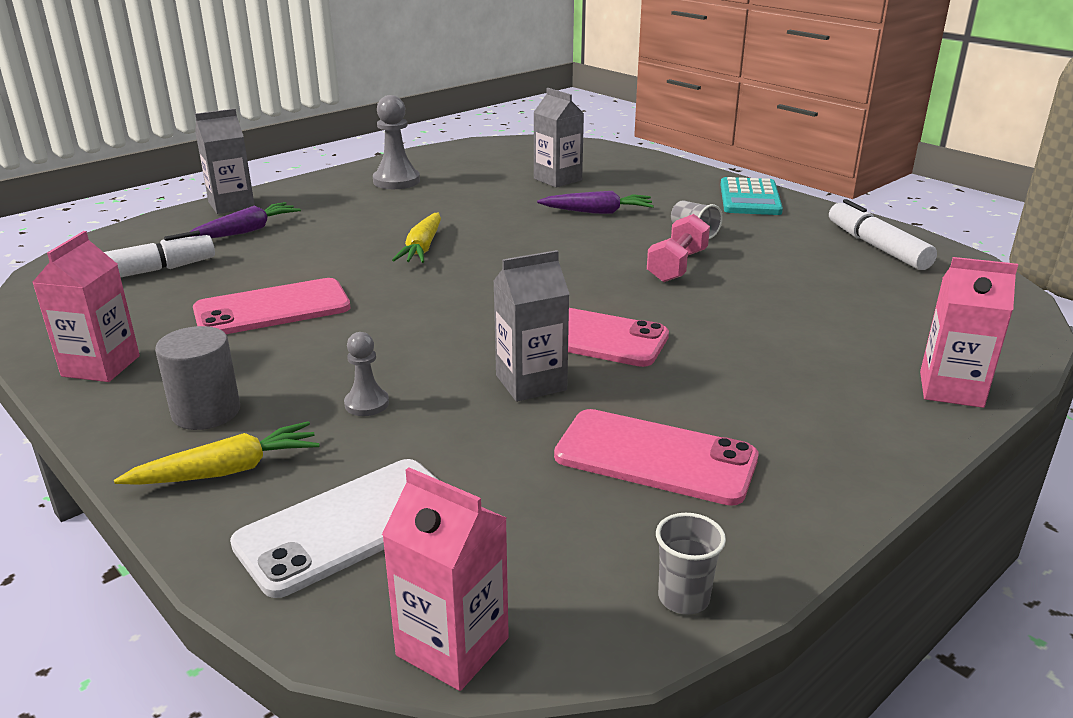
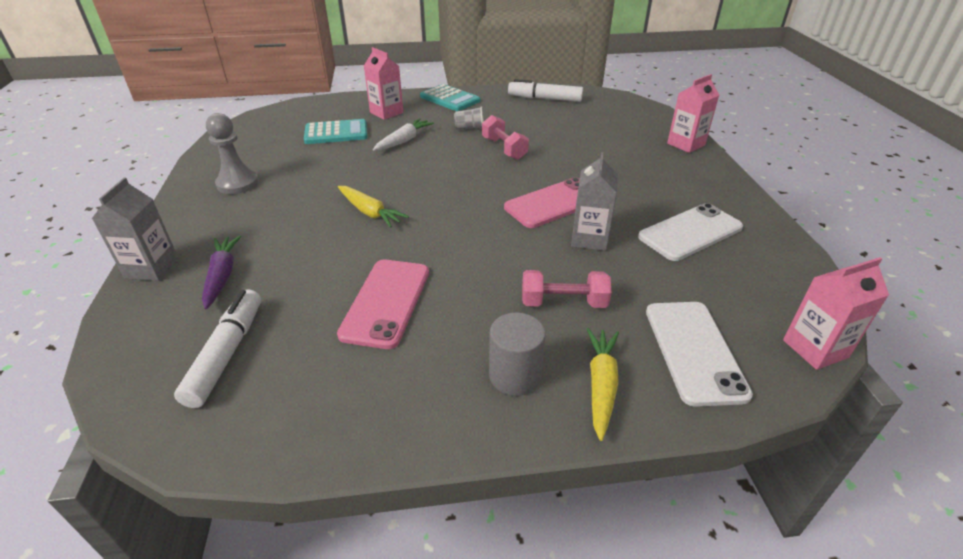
camera: 55 degrees left, 10 degrees up
(101, 366) = (385, 418): pink carton -> pink carton (386, 112)
(366, 404) = (563, 302): grey pawn -> pink dumbbell
(557, 179) = (336, 133): grey carton -> turquoise calculator
(597, 212) = (404, 141): purple carrot -> white carrot
(655, 457) = (690, 232): pink phone -> white phone
(683, 598) = (803, 270): grey cup -> none

